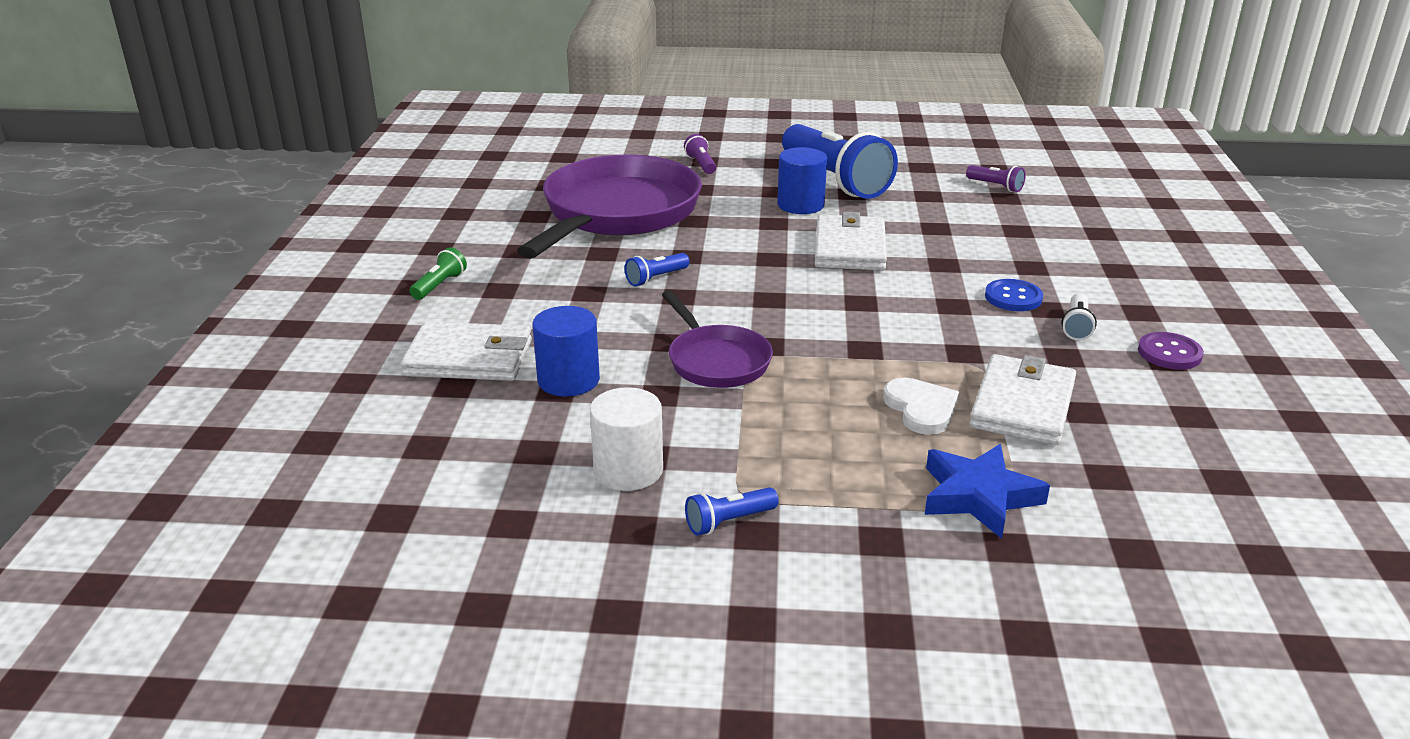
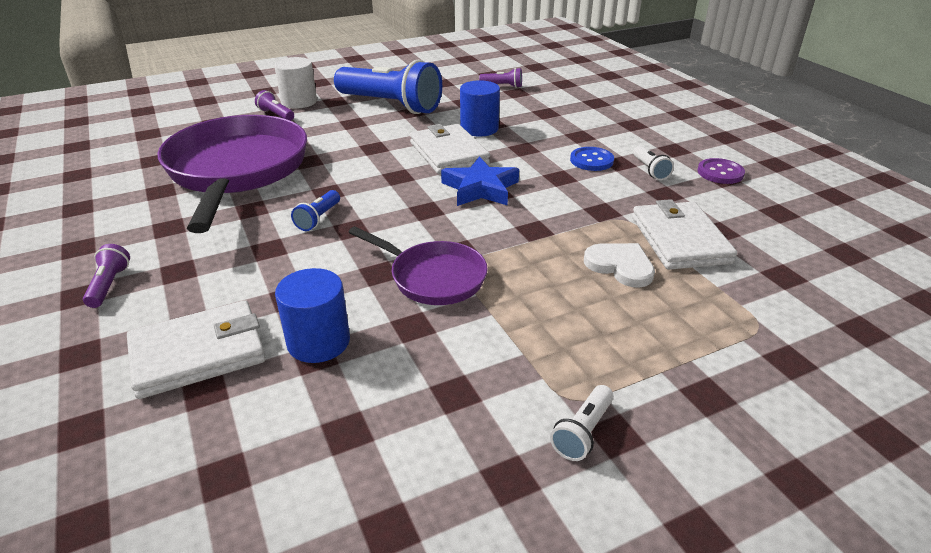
camera: 30 degrees left, 5 degrees up
(439, 285) = (109, 285): green flashlight -> purple flashlight
(628, 470) = (452, 416): white cylinder -> white cylinder (299, 102)
(729, 521) = (583, 432): blue flashlight -> white flashlight
(800, 205) = (382, 129): blue cylinder -> blue cylinder (479, 128)
(979, 496) = (730, 325): blue star -> blue star (480, 188)

